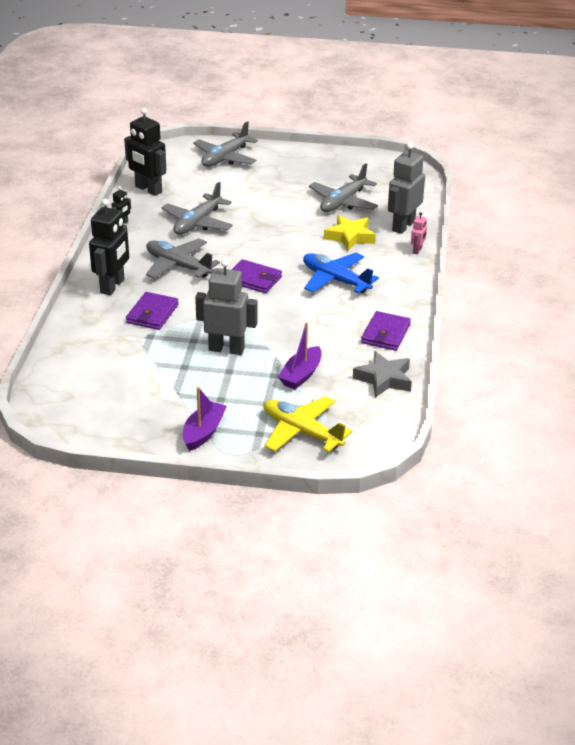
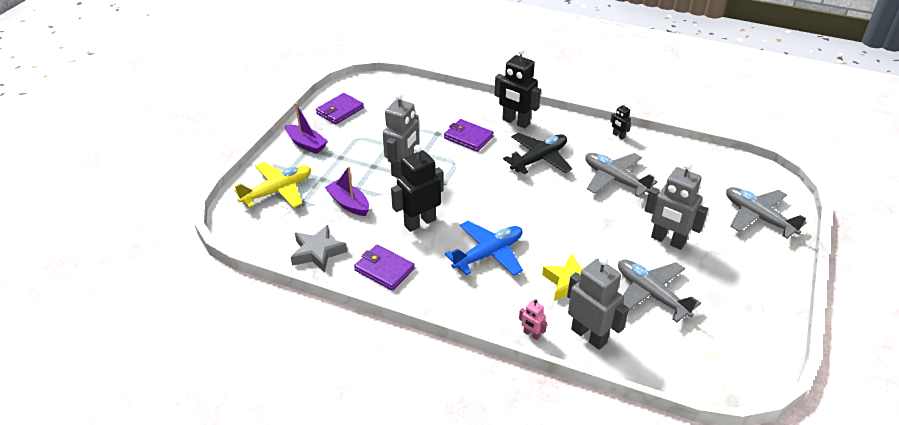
camera: 105 degrees right, 5 degrees up
(148, 189) = (684, 157): black robot -> black robot (420, 222)
(178, 266) = (539, 159): grey plane -> black plane
(253, 279) = (505, 200): purple wallet -> purple wallet (340, 111)
(274, 196) = (667, 240): none -> grey robot

